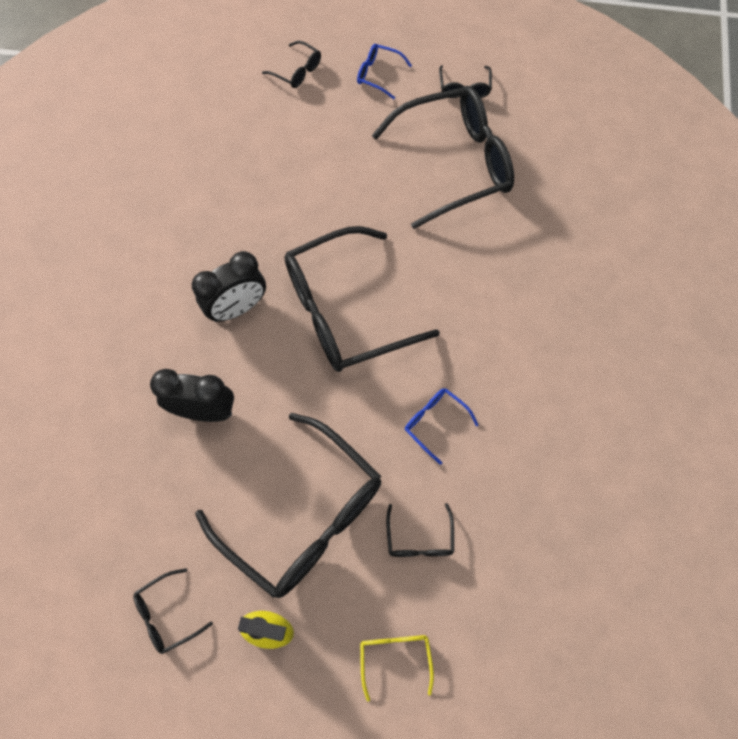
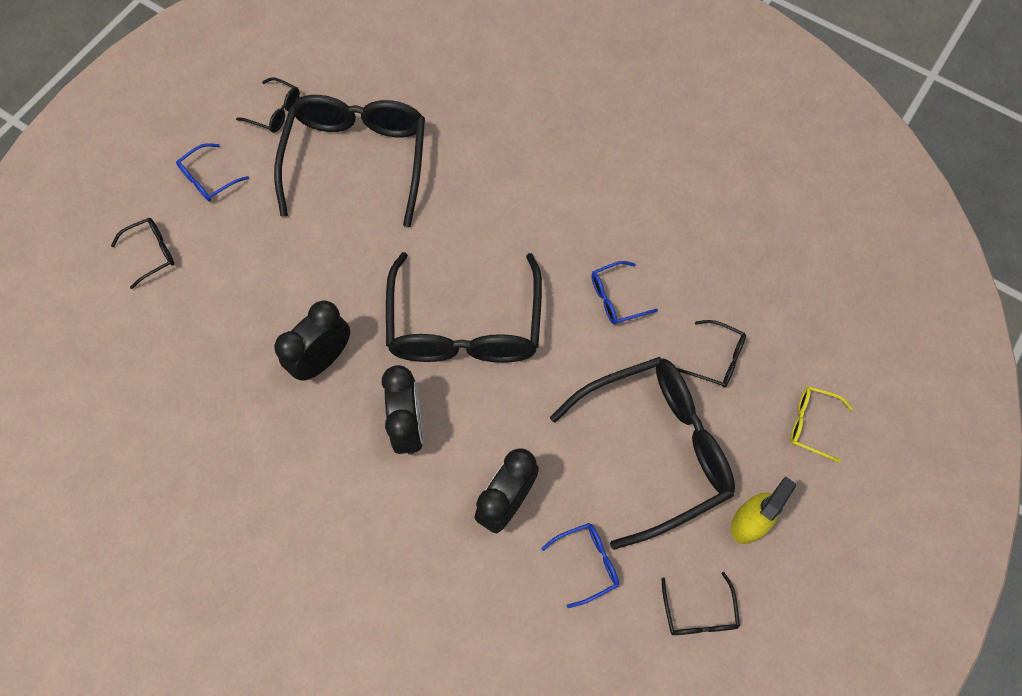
camera: 65 degrees left, 0 degrees up
(177, 499) = (587, 562): none -> blue glasses
(266, 222) = (323, 359): none -> black clock

